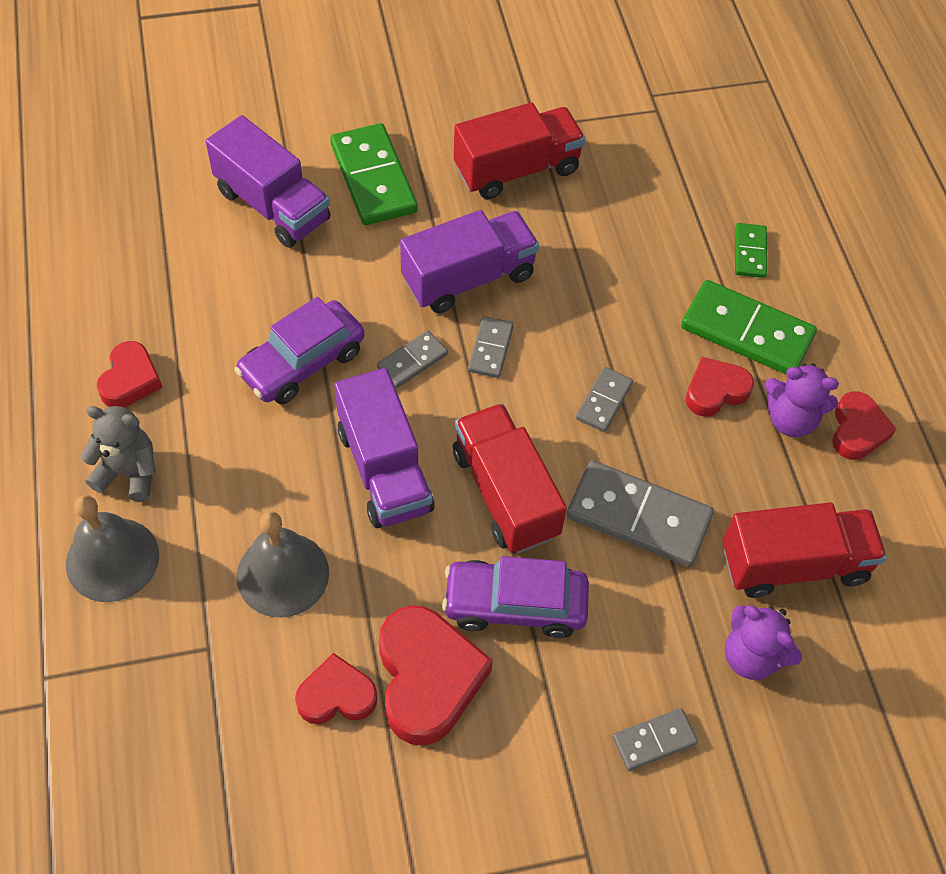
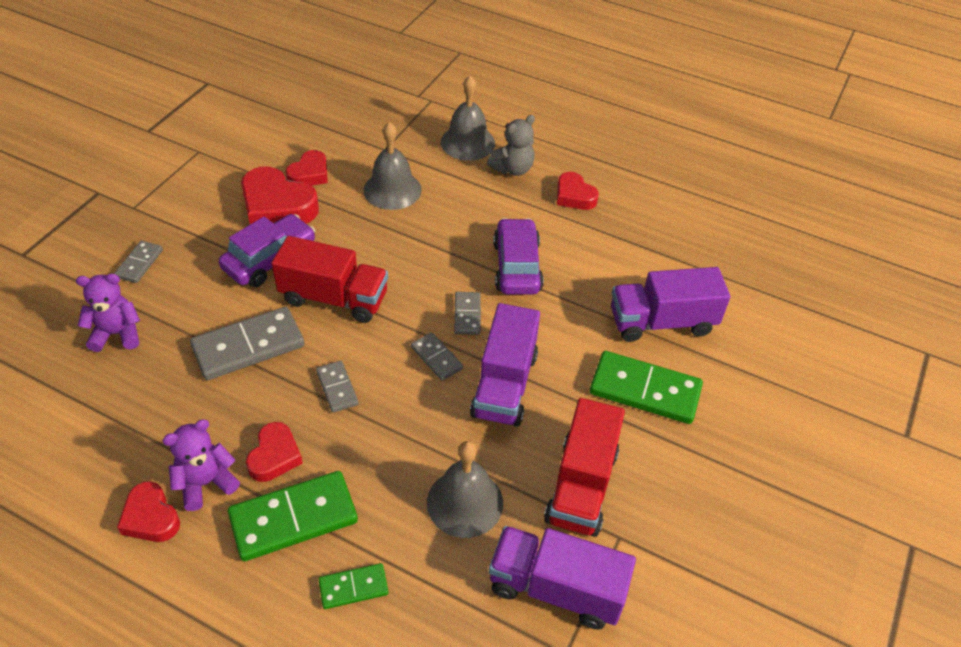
camera: 130 degrees right, 10 degrees down
(384, 470) = (407, 259): purple truck -> purple truck (556, 588)
(611, 232) = (465, 502): none -> grey bell
(750, 252) = (353, 587): green domino -> green domino turned 60 degrees counterclockwise
(793, 564) = (129, 397): red truck -> none

